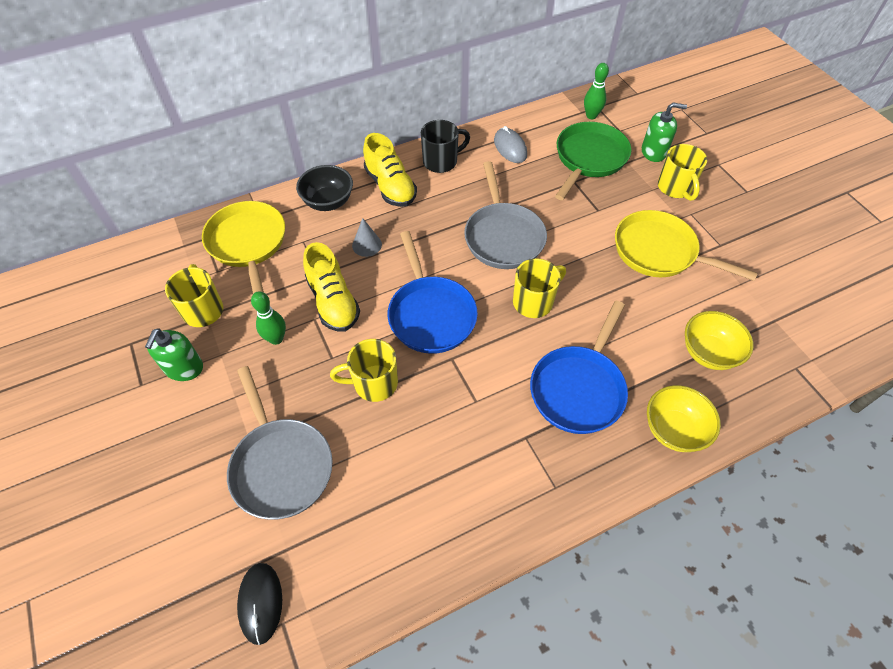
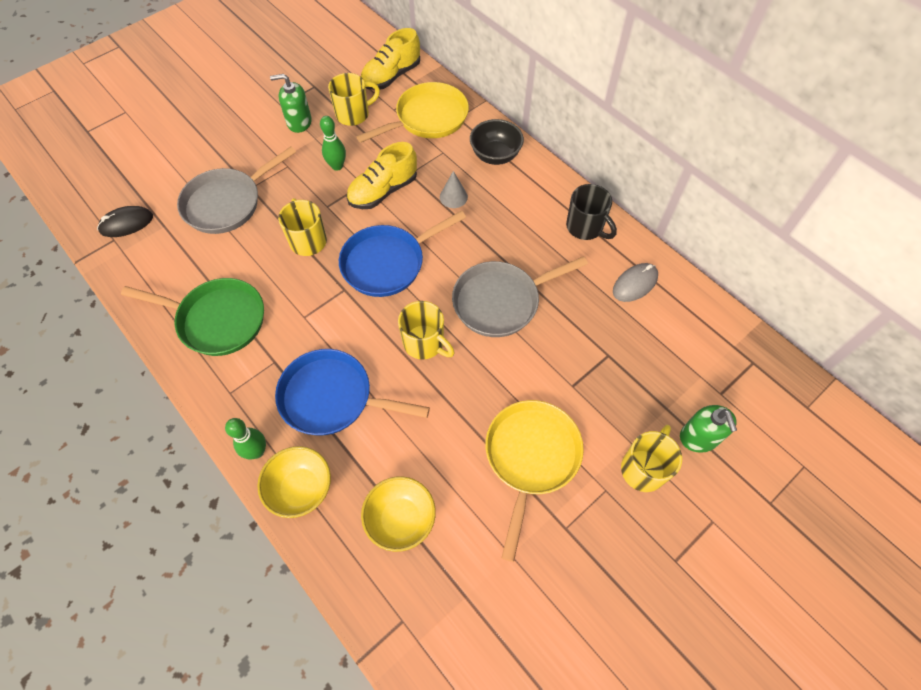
camera: 75 degrees right, 5 degrees up
(390, 187) = (533, 195): yellow shoe -> yellow shoe (391, 76)
(589, 159) = (652, 365): green pan -> green pan (217, 320)
(591, 116) = (732, 358): green bowling pin -> green bowling pin (257, 451)
(675, 188) = (643, 468): yellow mug -> yellow mug turned 150 degrees clockwise

